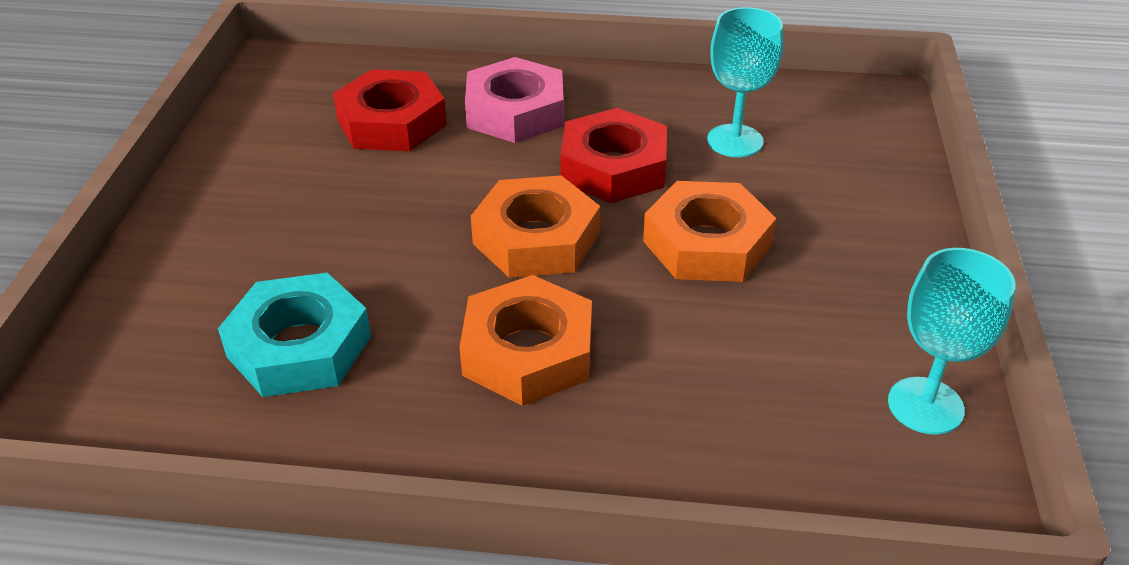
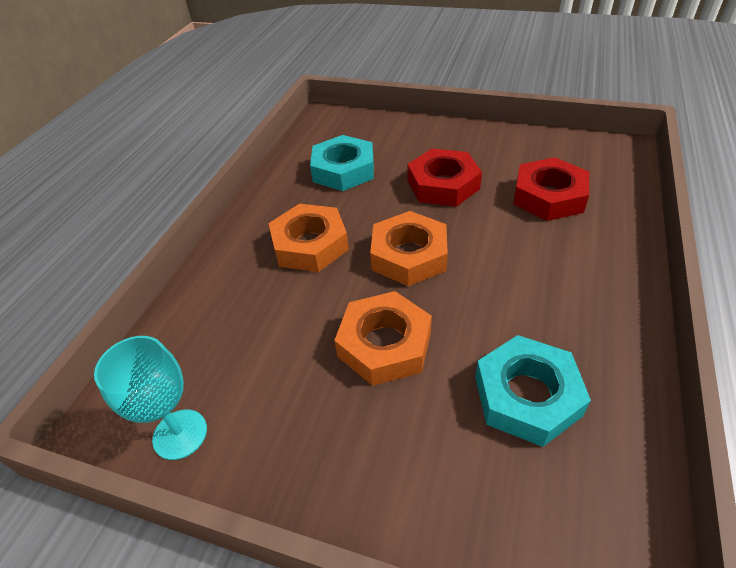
camera: 105 degrees right, 5 degrees up
(515, 111) = (568, 256): pink nut -> none
(613, 167) = (488, 304): red nut -> red nut (443, 185)
(735, 141) = (527, 396): turquoise goblet -> turquoise nut

